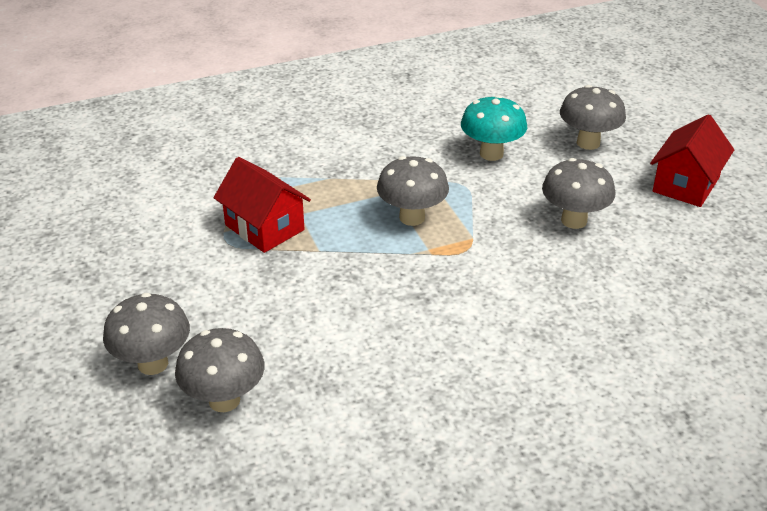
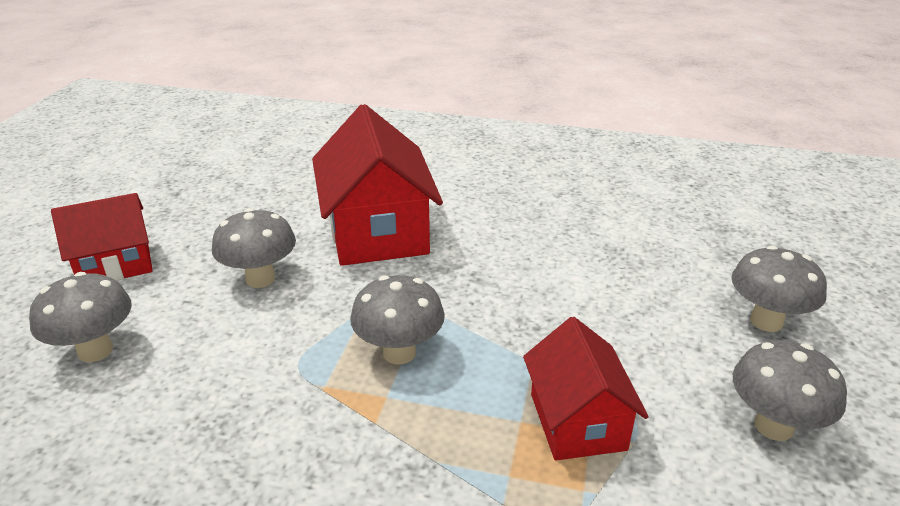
camera: 145 degrees left, 5 degrees down
(224, 400) = (705, 270): grey mushroom -> grey mushroom (773, 426)
(491, 154) = (208, 392): turquoise mushroom -> none
(553, 301) = (377, 232): none -> red house

